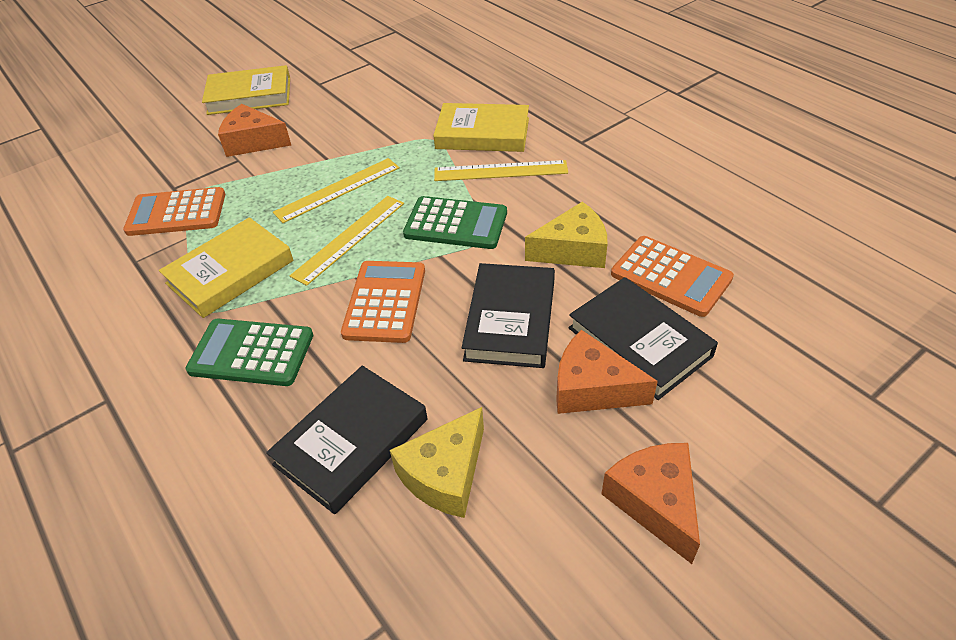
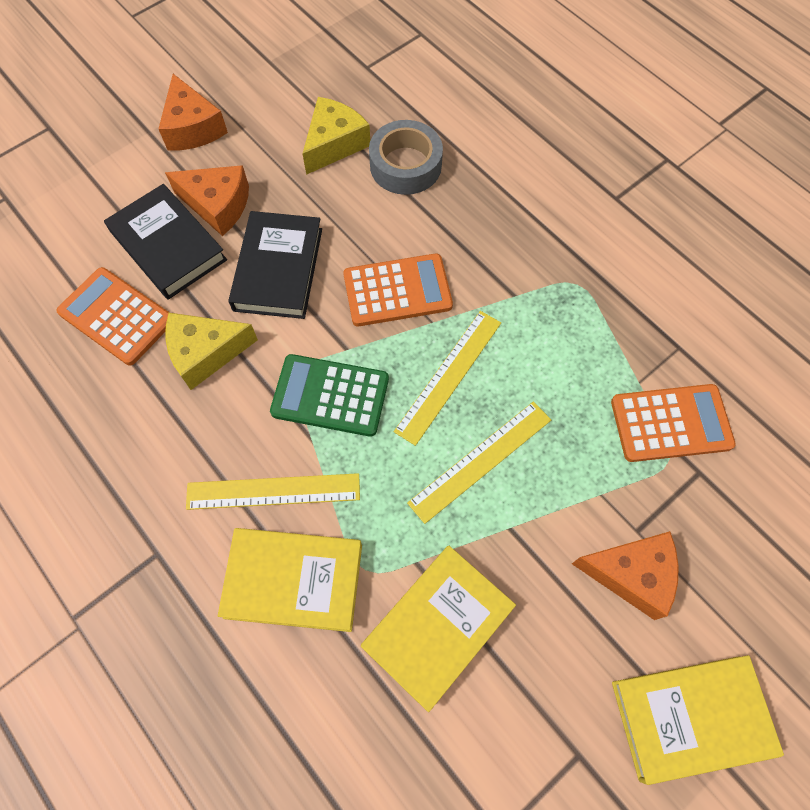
camera: 175 degrees right, 20 degrees up
(230, 272) = (566, 330): yellow book -> yellow book (437, 626)
(251, 353) = (509, 238): green calculator -> none
(352, 442) = (405, 165): black book -> grey tape
(385, 302) = (397, 291): orange calculator -> orange calculator turned 105 degrees counterclockwise

